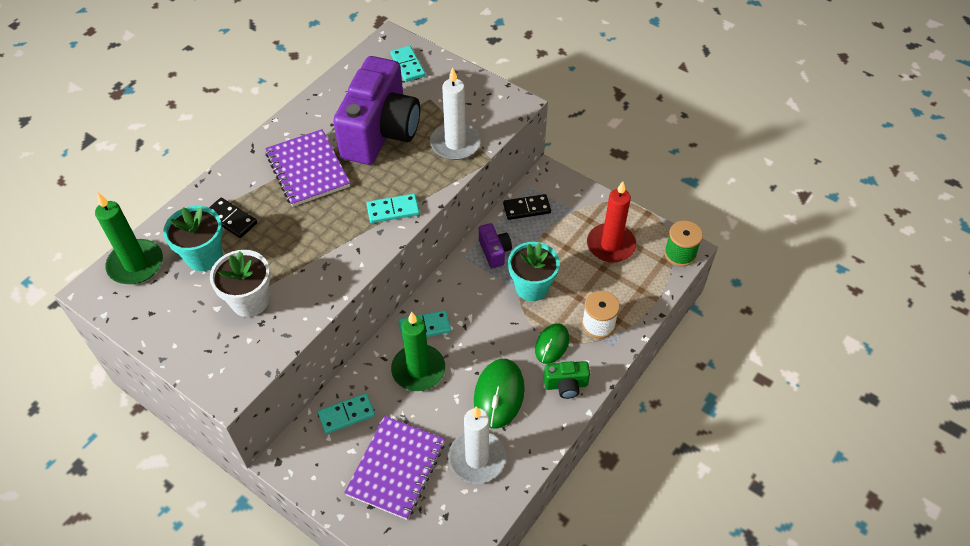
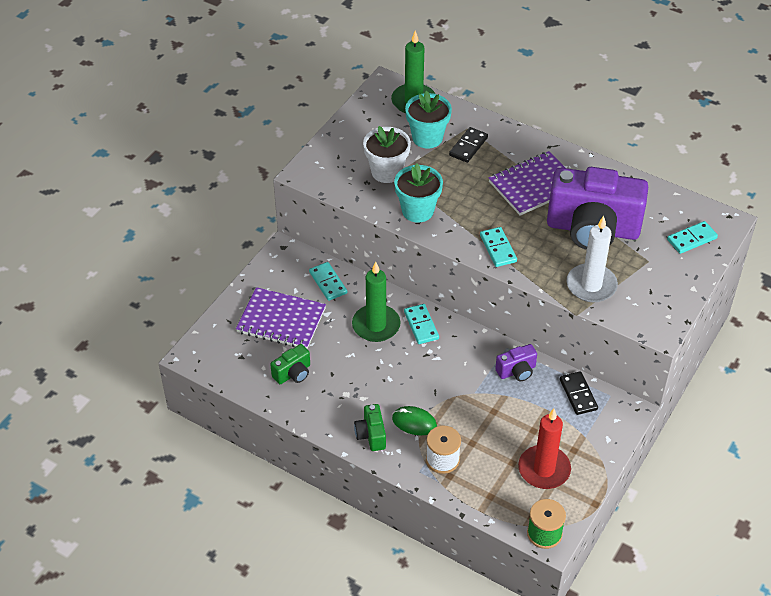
camera: 85 degrees right, 5 degrees down
(477, 458) = (293, 373): white candle -> green camera
(499, 395) = (356, 385): green mouse -> none
(532, 287) = (478, 403): turquoise flower pot -> turquoise flower pot (417, 211)

